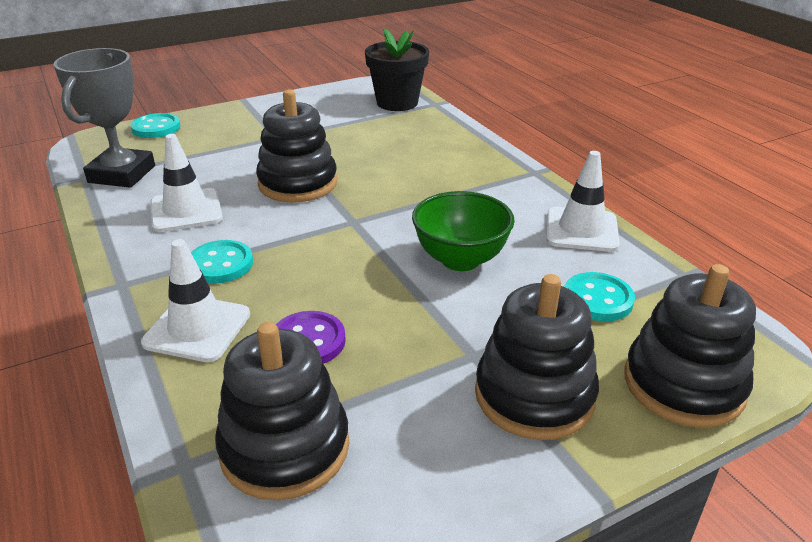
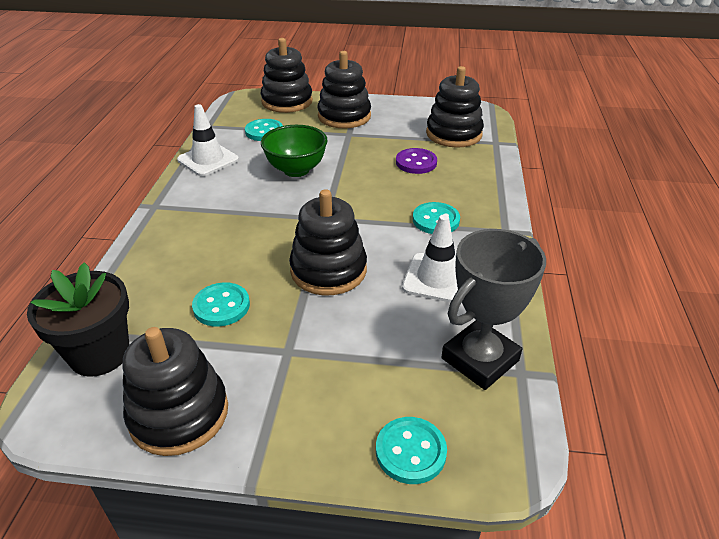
camera: 145 degrees left, 5 degrees up
(197, 328) = (468, 187): white traffic cone -> none
(312, 102) = (179, 414): none -> black stacking toy
(356, 139) = (221, 306): none -> turquoise button

